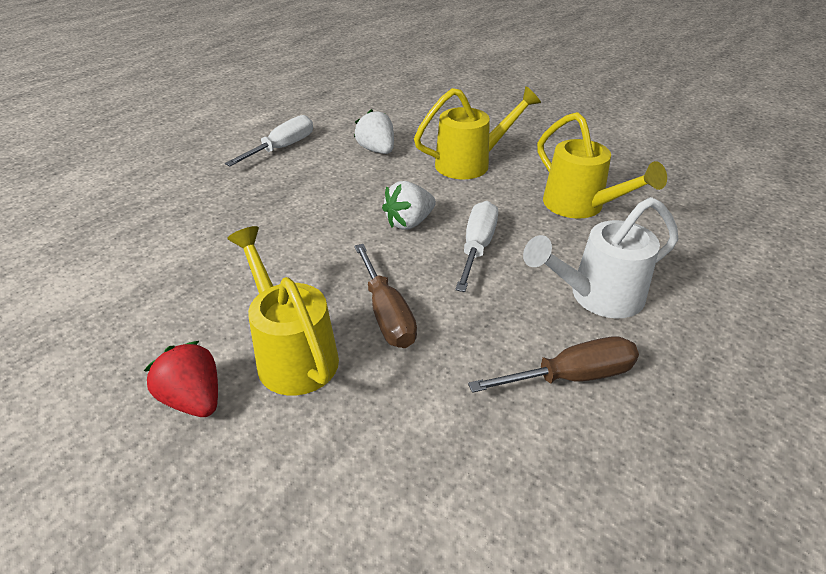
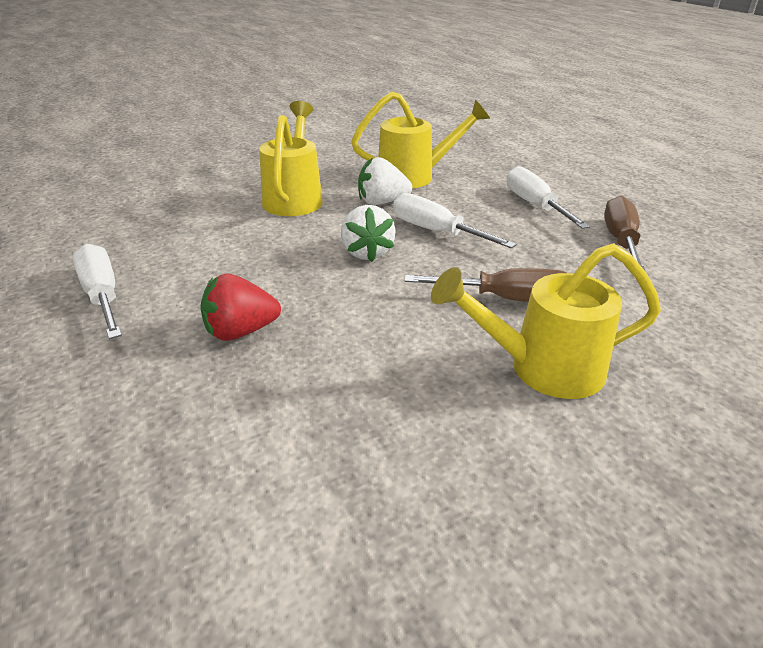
camera: 65 degrees left, 5 degrees down
(194, 399) = (594, 456): red strawberry -> red strawberry (240, 332)
(377, 150) = (202, 236): white strawberry -> white strawberry (382, 202)
(597, 296) = (535, 205): white watering can -> white screwdriver

